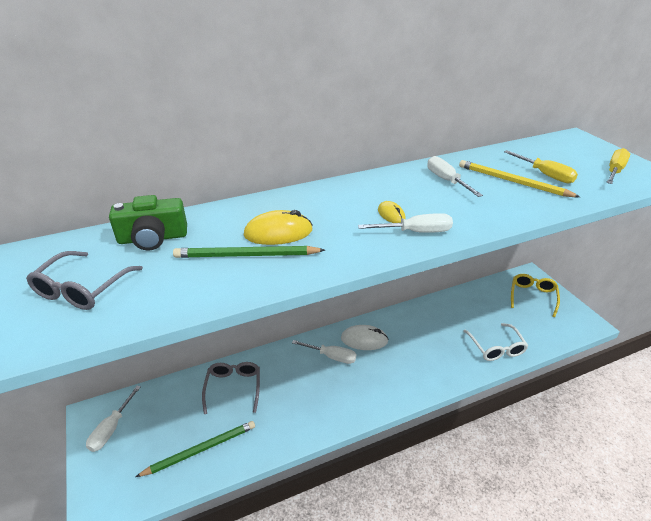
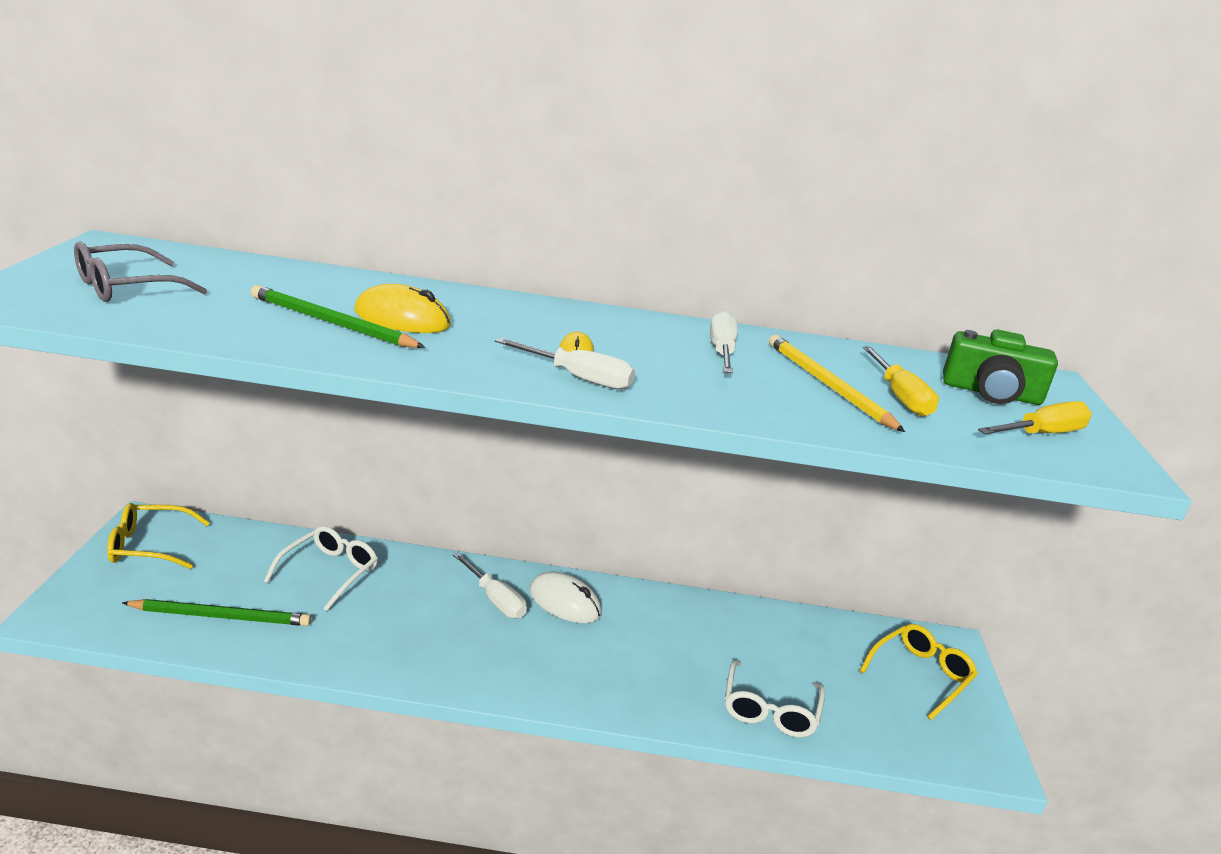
camera: 25 degrees right, 10 degrees down
(111, 429) = (150, 546): white screwdriver -> yellow glasses
(153, 238) = (258, 276): green camera -> green camera (991, 393)
(233, 388) = (329, 573): grey glasses -> white glasses

